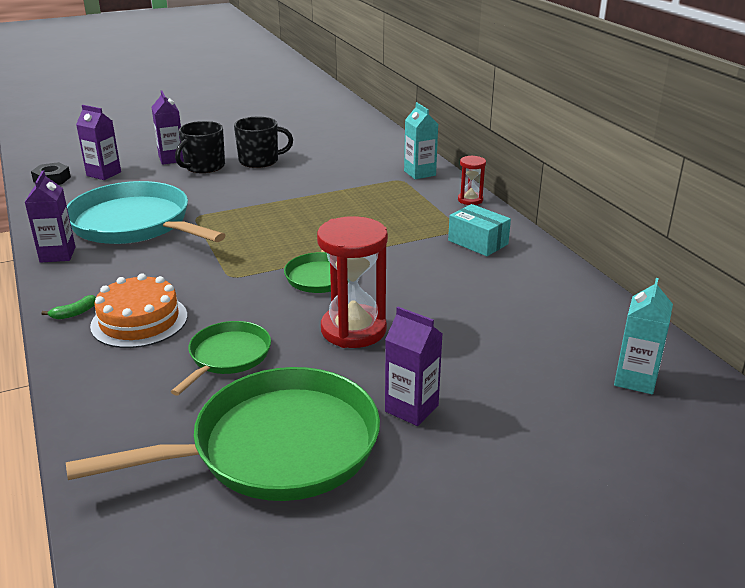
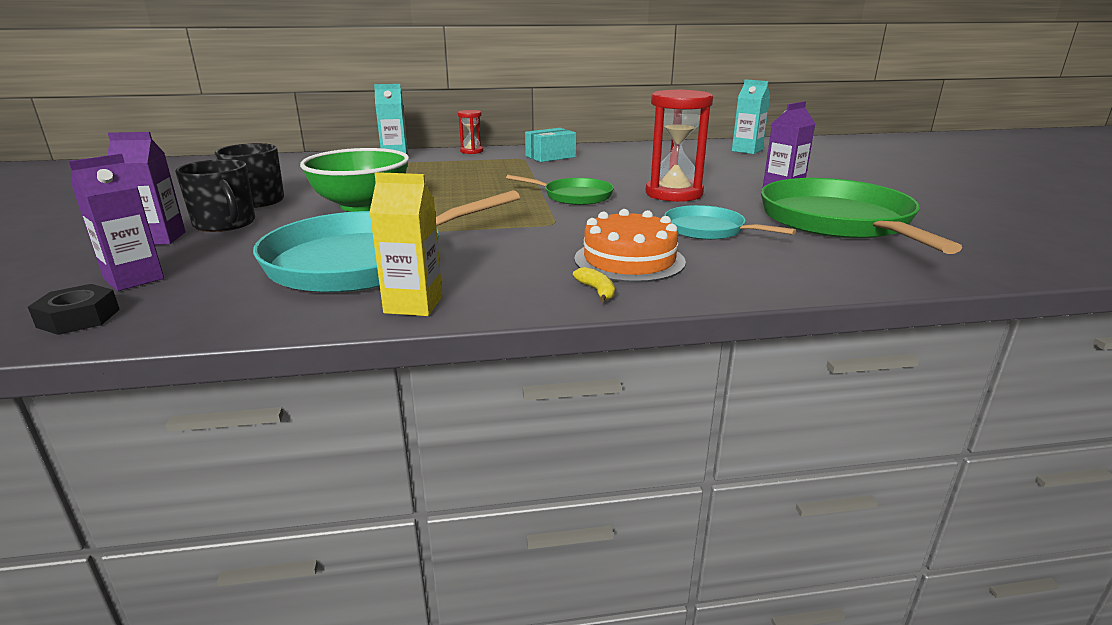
camera: 75 degrees left, 5 degrees down
(57, 254) = (413, 305): purple carton -> yellow carton
(74, 313) = (597, 291): green banana -> yellow banana
(228, 356) = (708, 230): green pan -> turquoise pan
(258, 195) = (361, 205): none -> green bowl

